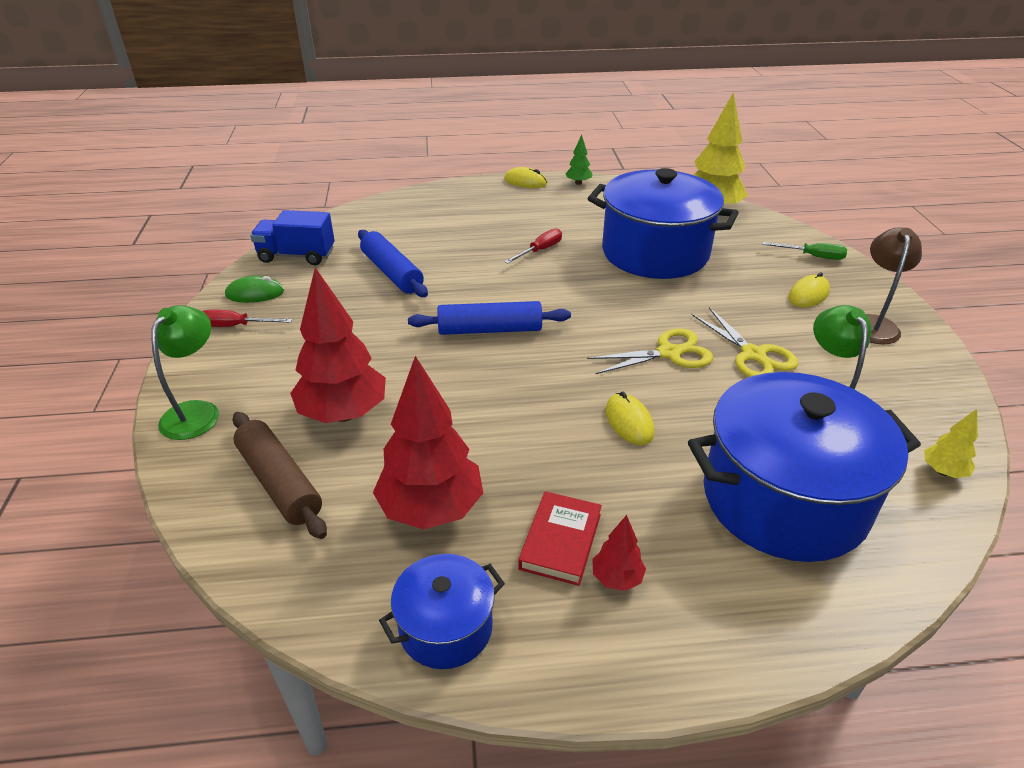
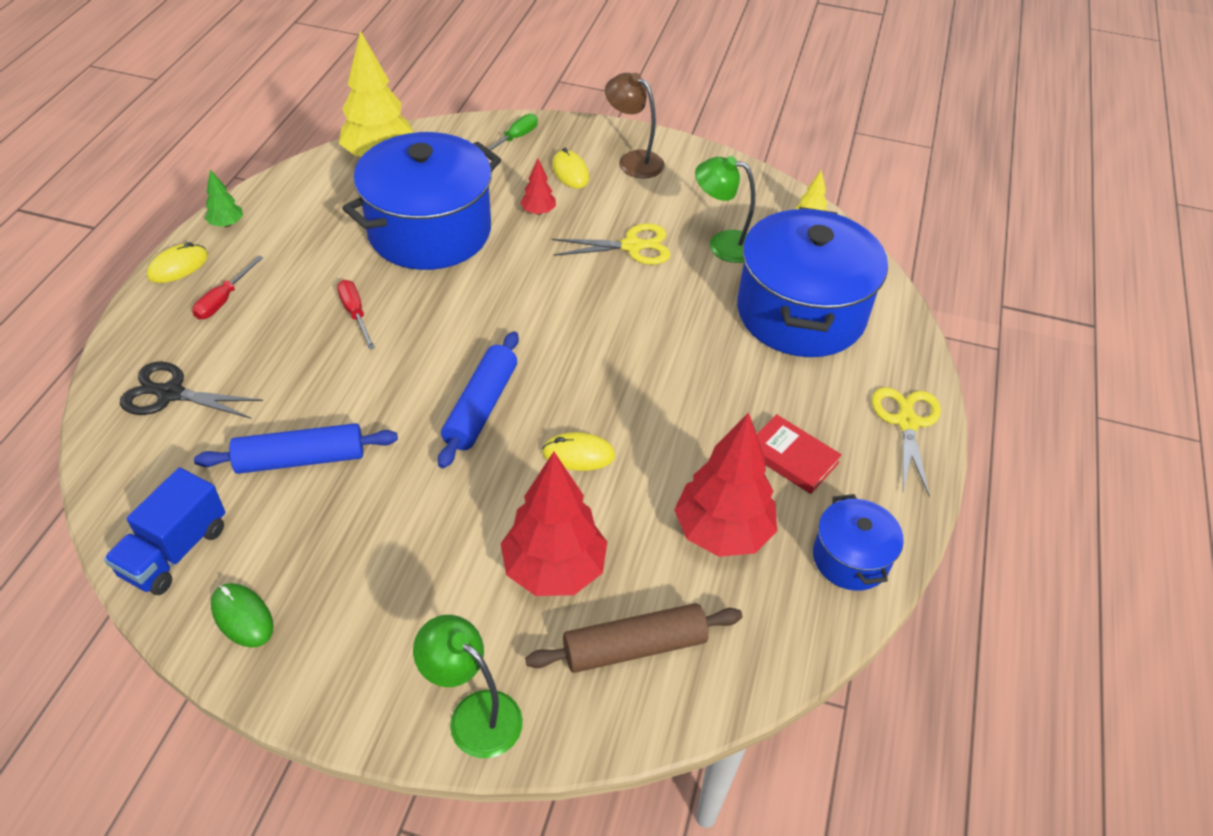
camera: 70 degrees left, 10 degrees up
(236, 326) = (311, 649): red screwdriver -> red screwdriver (224, 300)
(255, 293) = (242, 617): green mouse -> green mouse turned 60 degrees counterclockwise
(418, 214) = (171, 394): none -> black scissors
(616, 578) = (839, 438): red tree -> red tree (538, 212)
(629, 422) = (676, 360): yellow mouse -> yellow mouse (578, 454)
(668, 353) = (599, 295): yellow scissors -> yellow scissors (906, 422)

